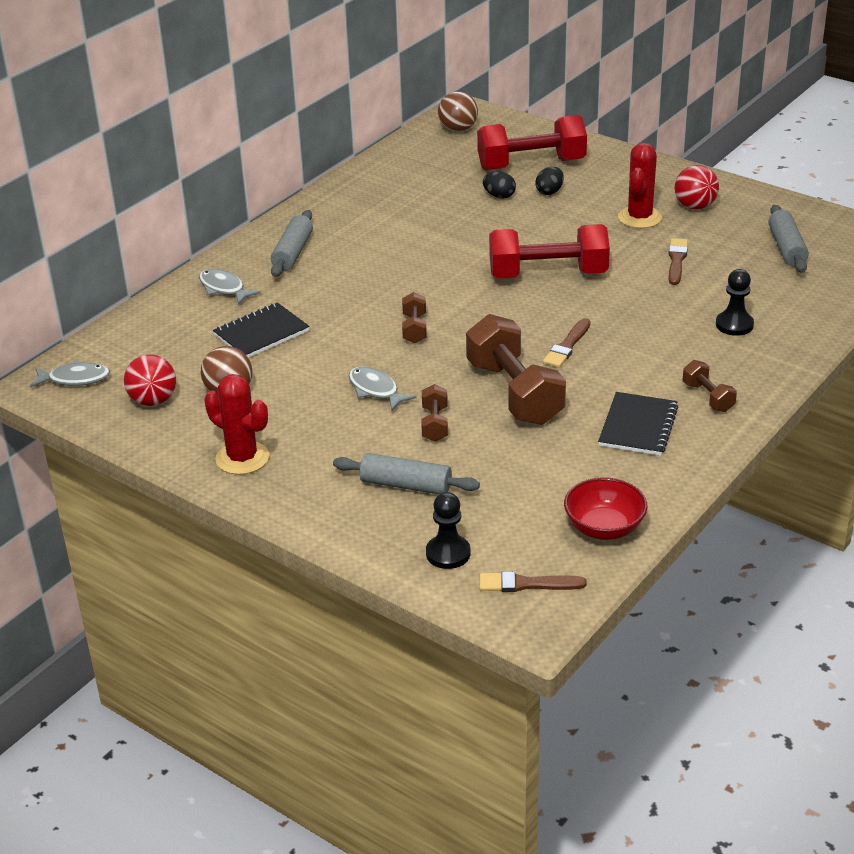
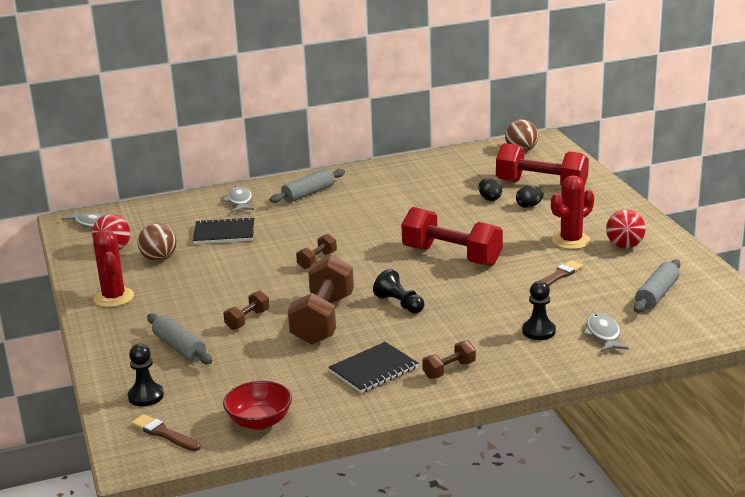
camera: 35 degrees right, 10 degrees down
(375, 390) = (242, 287): grey fish -> grey fish (603, 335)
(567, 346) = (399, 304): brown brush -> black pawn
(708, 397) = (449, 370): brown dumbbell -> brown dumbbell turned 45 degrees clockwise

